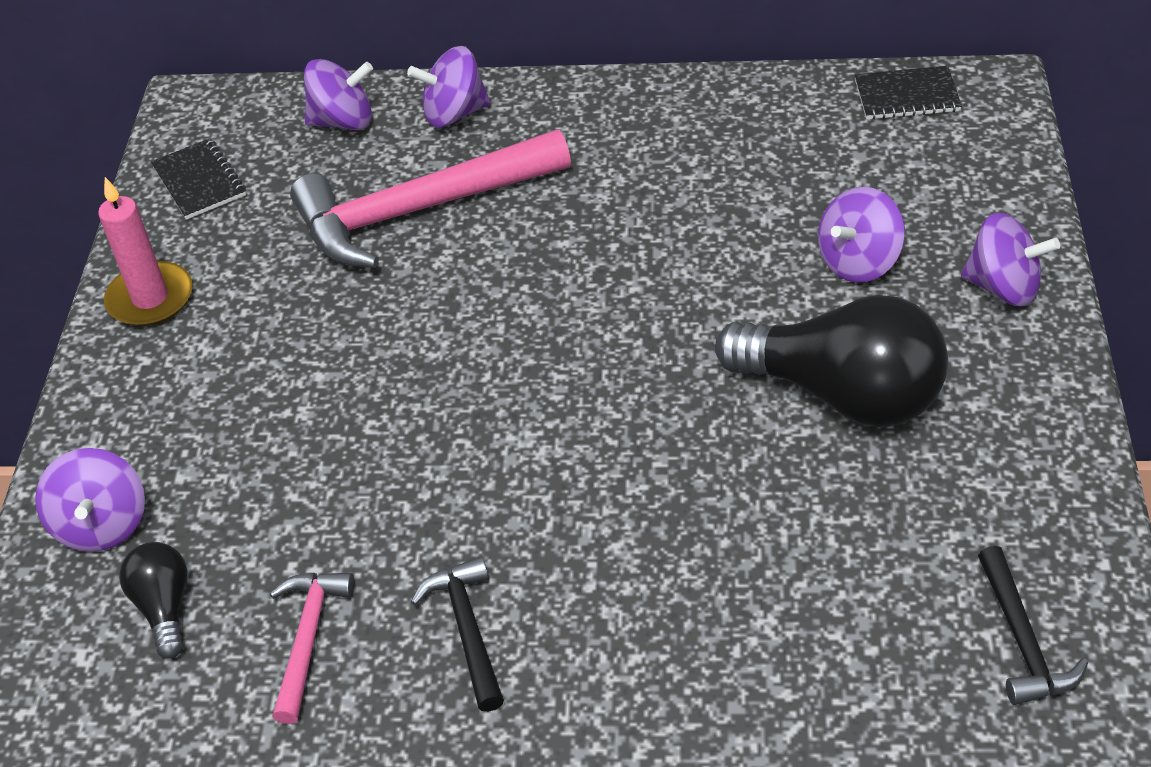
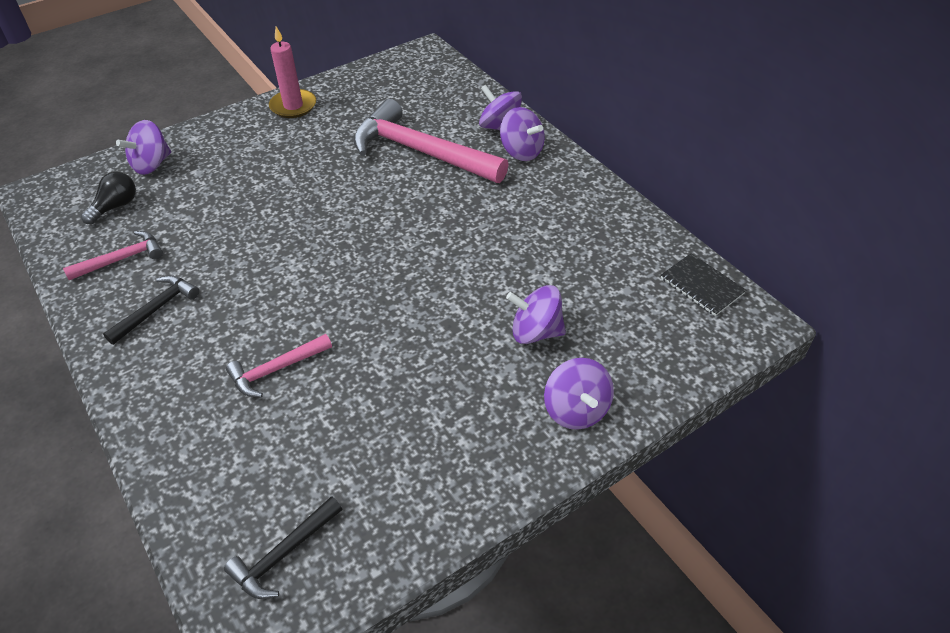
camera: 50 degrees right, 0 degrees up
(199, 181) = (378, 80): black notebook -> none
(343, 121) = (459, 98): purple spinning top -> purple spinning top (521, 151)
(711, 534) = (276, 370): none -> pink hammer
(842, 394) = (421, 375): black light bulb -> none

